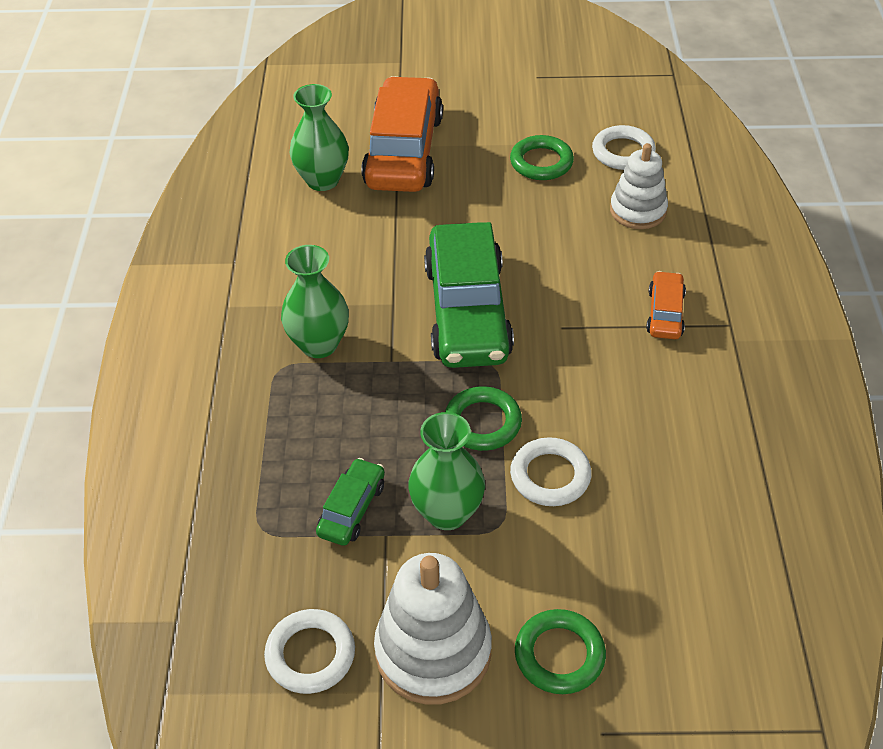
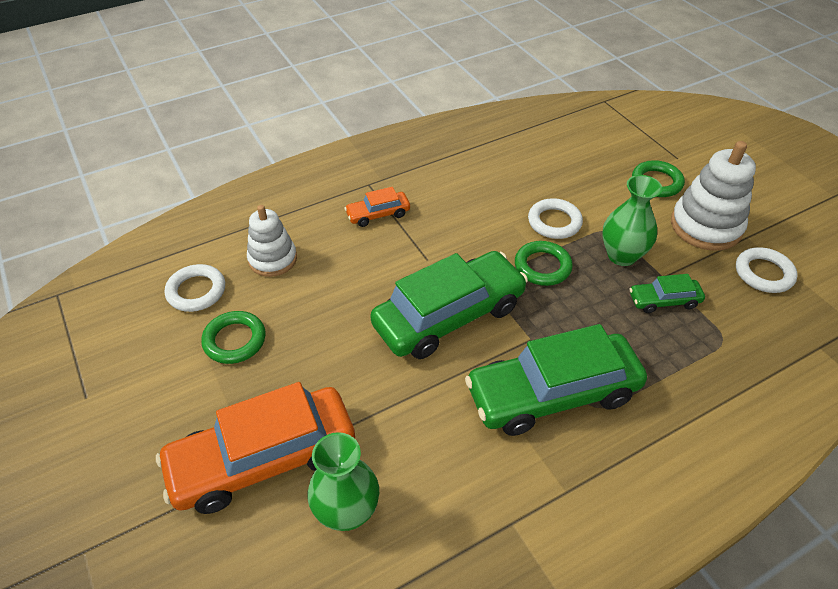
camera: 120 degrees left, 0 degrees up
(319, 344) = (552, 393): green vase -> green car

